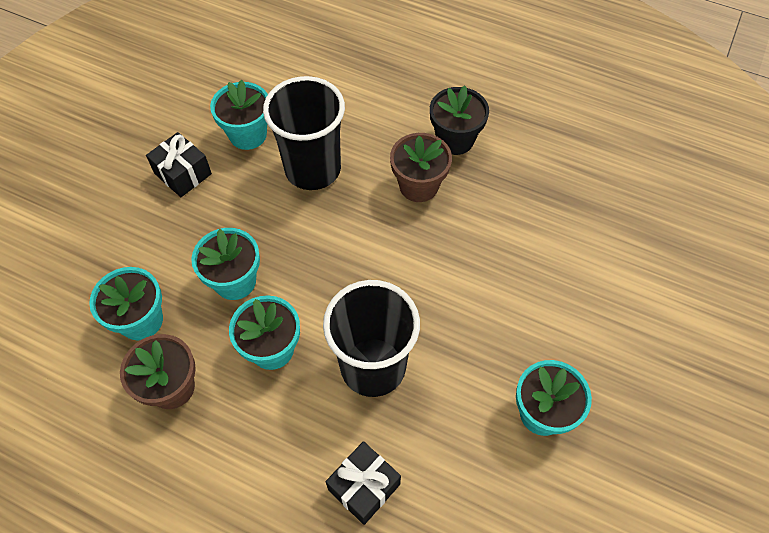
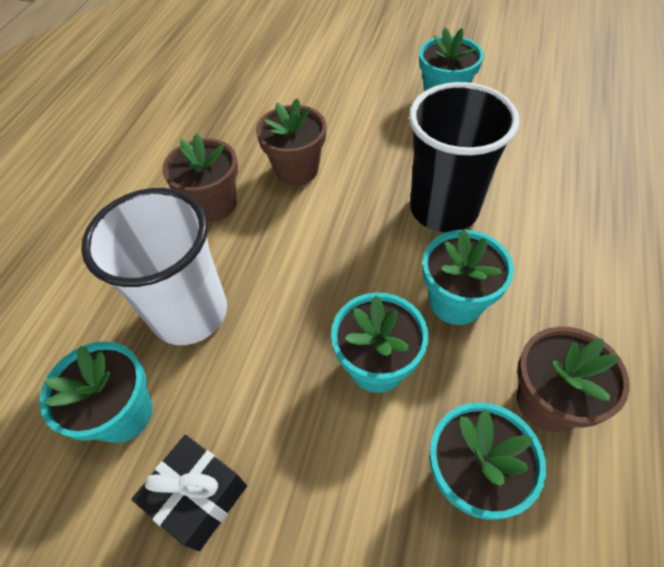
camera: 95 degrees left, 5 degrees down
(313, 169) = (190, 313): black cup -> white cup
(364, 487) = (565, 196): black gift -> none
(449, 251) = (297, 169): none -> brown flower pot
(455, 140) = (149, 182): black flower pot -> none

